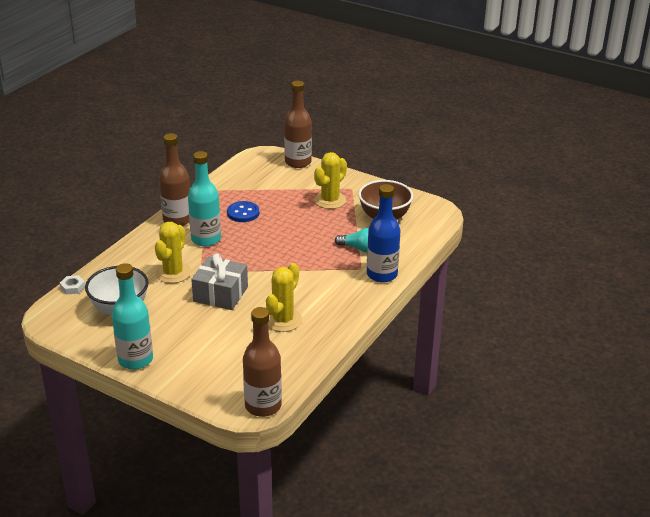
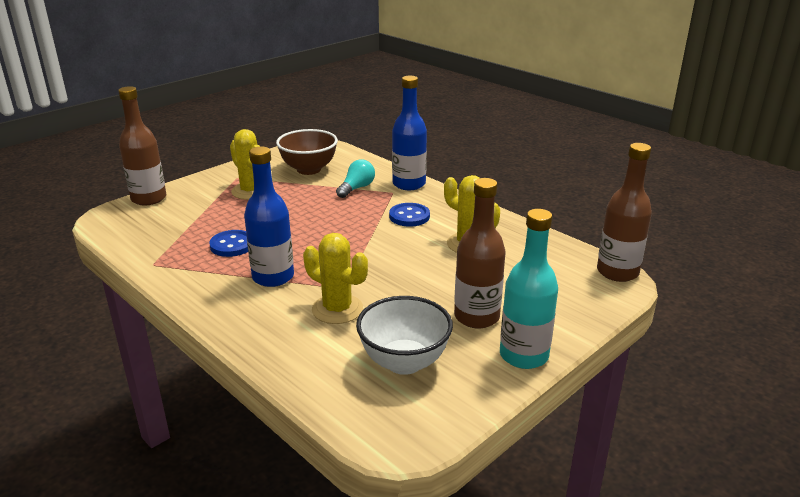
camera: 75 degrees left, 5 degrees down
(72, 287) = (325, 408): white nut -> none
(177, 220) = (207, 295): brown bottle -> brown bottle (476, 317)
(206, 239) = (273, 277): turquoise bottle -> blue bottle
(220, 294) = (402, 278): grey gift -> none
(319, 283) = (409, 216): none -> blue button

